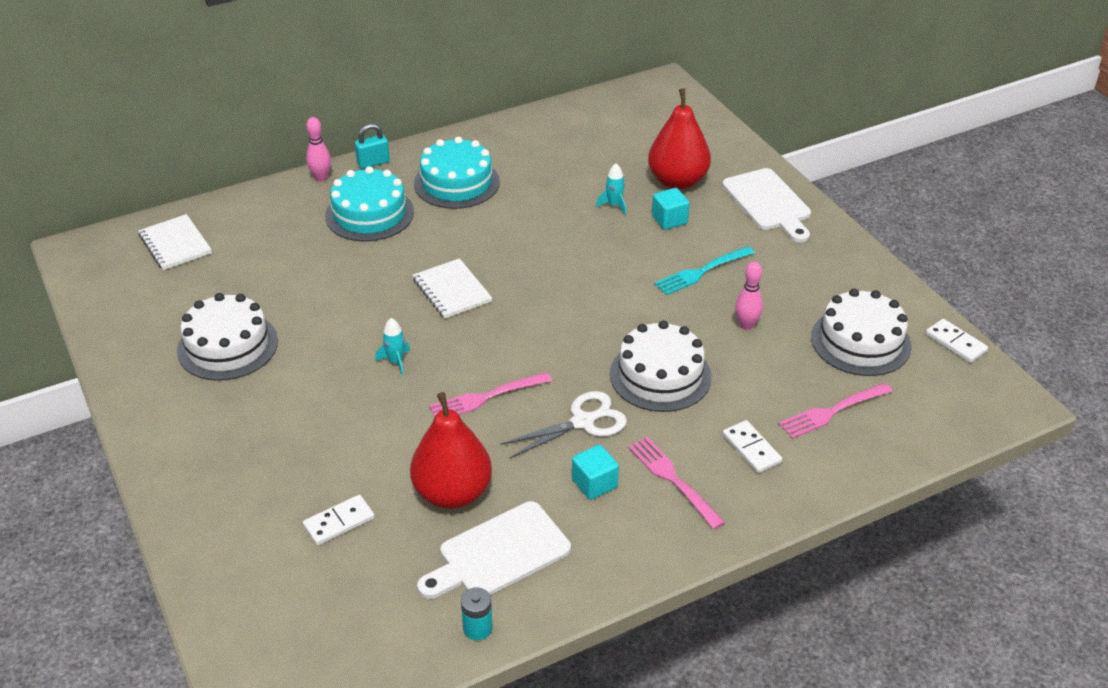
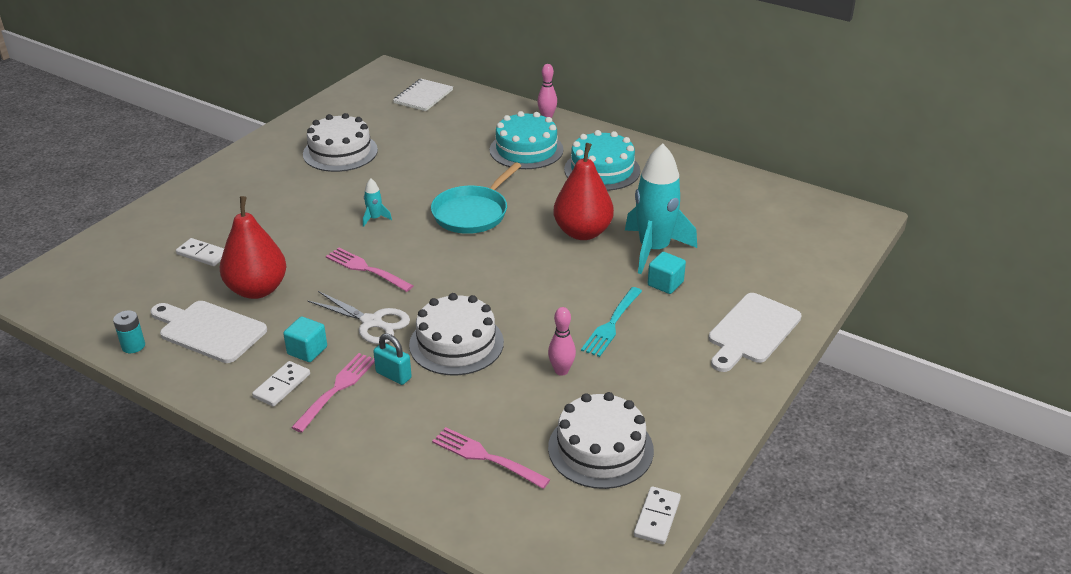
camera: 60 degrees right, 5 degrees down
(373, 163) = (587, 129): turquoise padlock -> turquoise padlock (393, 375)
(452, 290) = (472, 213): white notebook -> turquoise pan
(614, 205) = (654, 249): turquoise rocket -> turquoise rocket, size x2.46
(677, 181) = (725, 271): red pear -> red pear (582, 232)
(702, 271) = (612, 323): turquoise fork -> turquoise fork turned 90 degrees counterclockwise
(751, 449) = (402, 422): white domino -> white domino (282, 386)

